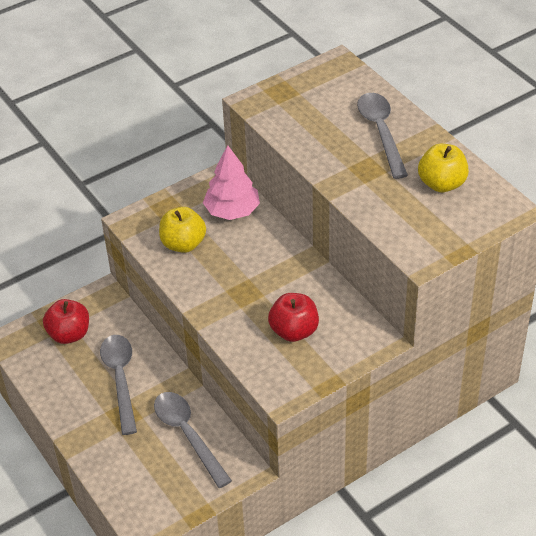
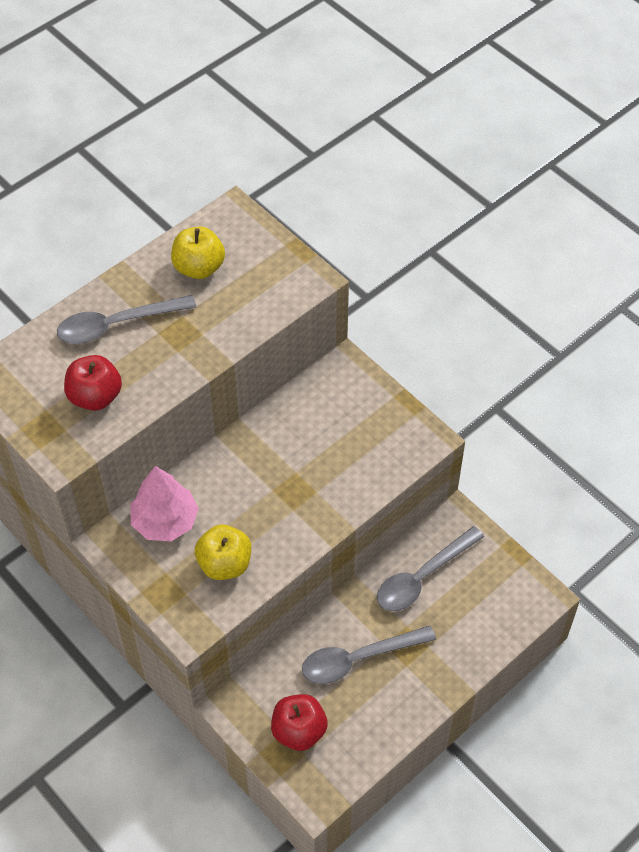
camera: 100 degrees left, 10 degrees up
(294, 331) = (343, 438): red apple -> red apple (95, 397)

